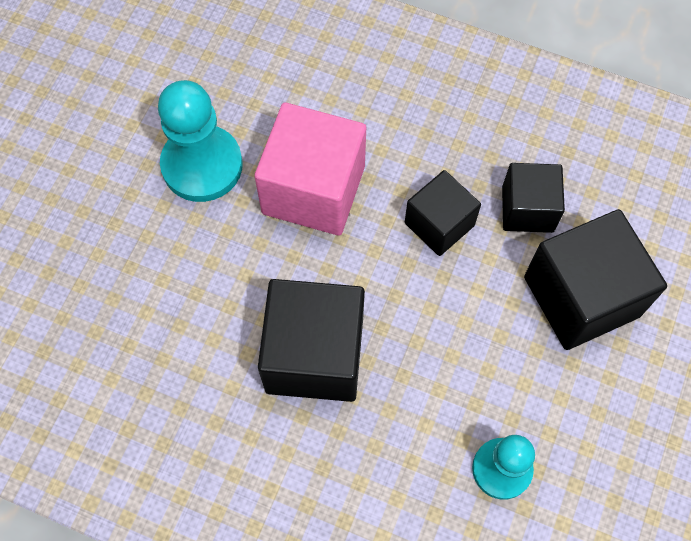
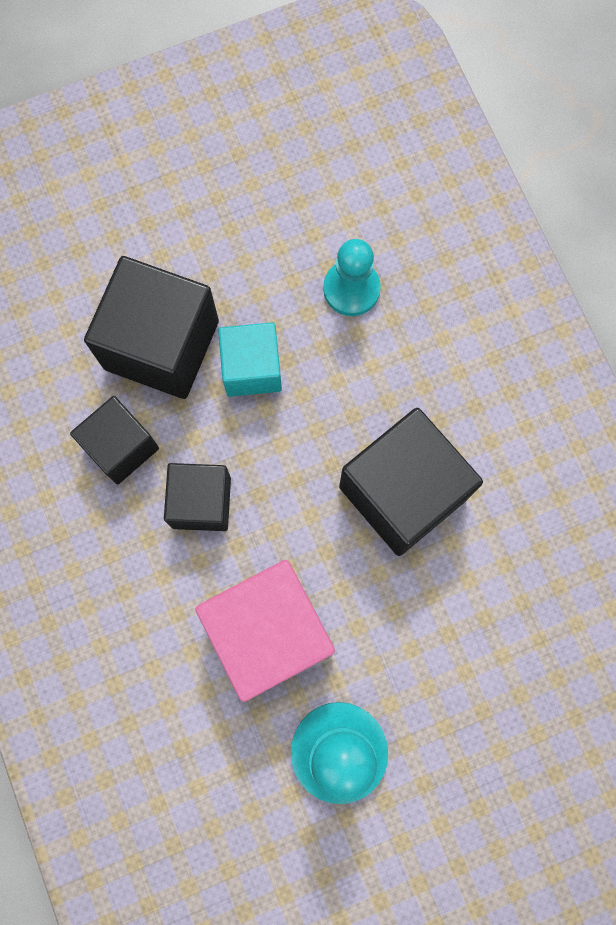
camera: 135 degrees left, 10 degrees up
(505, 340) = (252, 368): none -> turquoise cube

